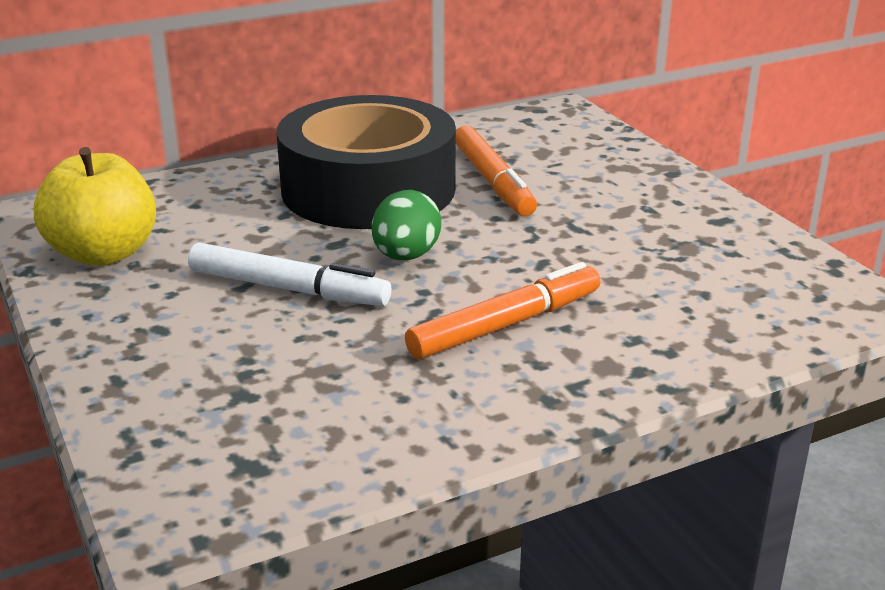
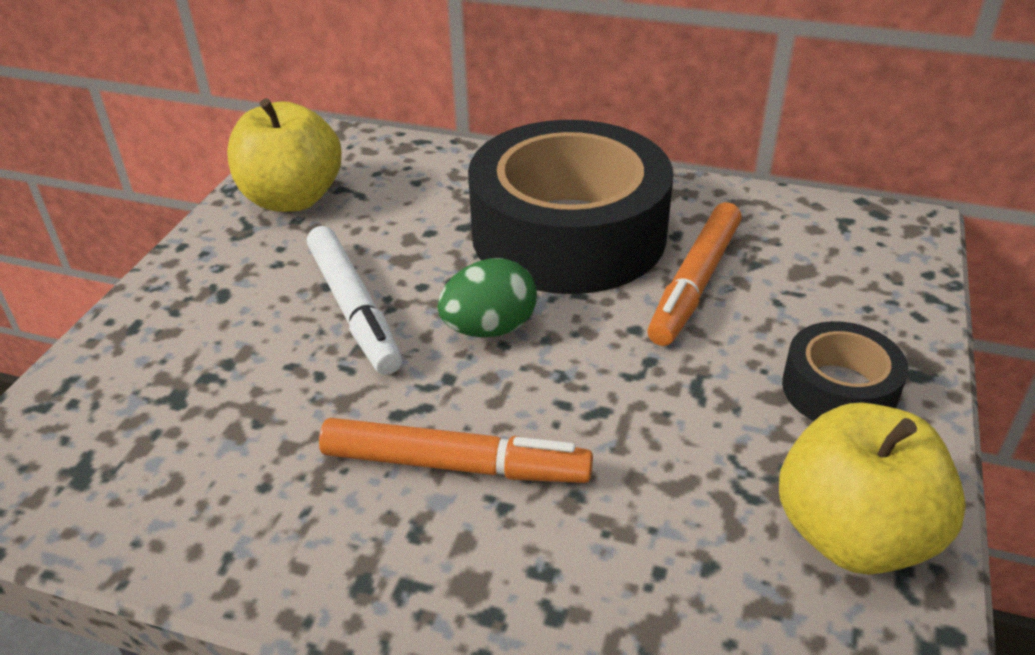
camera: 45 degrees right, 10 degrees up
(647, 195) = (839, 389): none -> black tape
(744, 248) = (853, 534): none -> yellow apple

